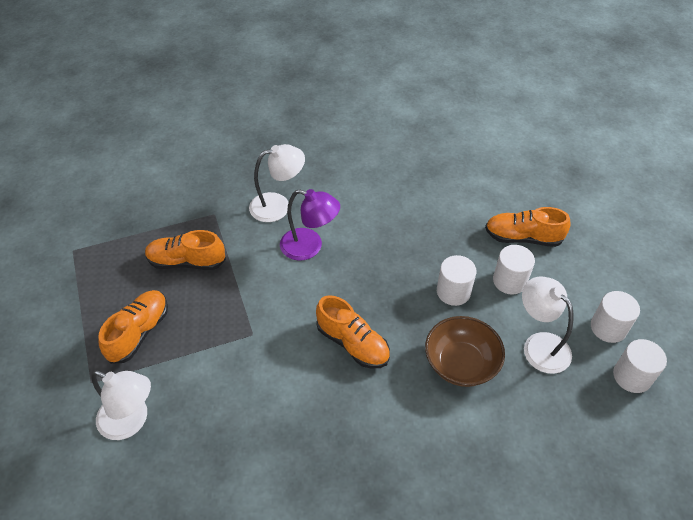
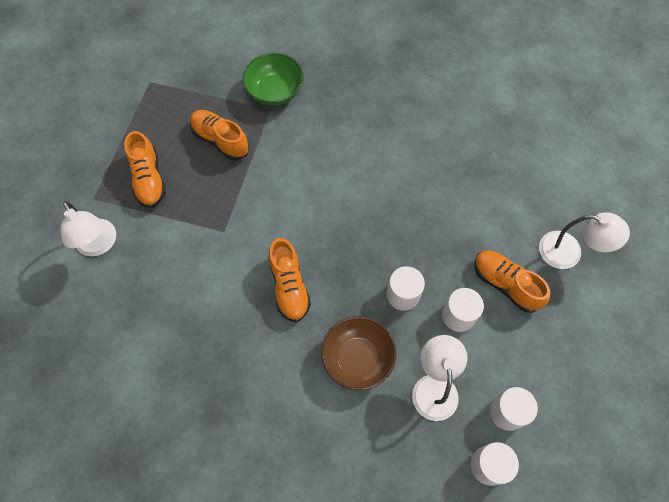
camera: 35 degrees right, 15 degrees up
(139, 332) = (149, 179): orange shoe -> orange shoe turned 105 degrees clockwise
(207, 198) = (274, 91): none -> green bowl
(278, 205) = (324, 130): white lamp -> white lamp (569, 252)
(309, 247) = (320, 183): purple lamp -> none

